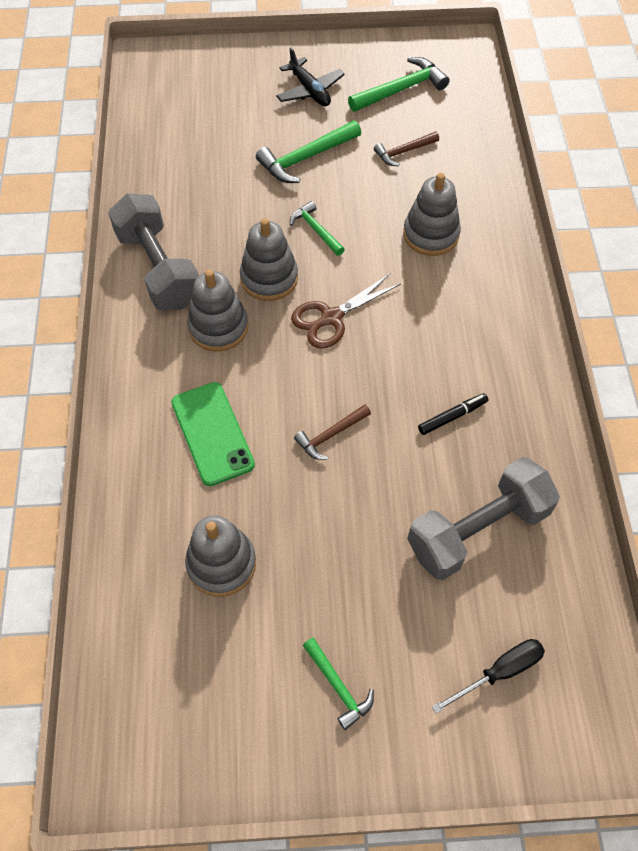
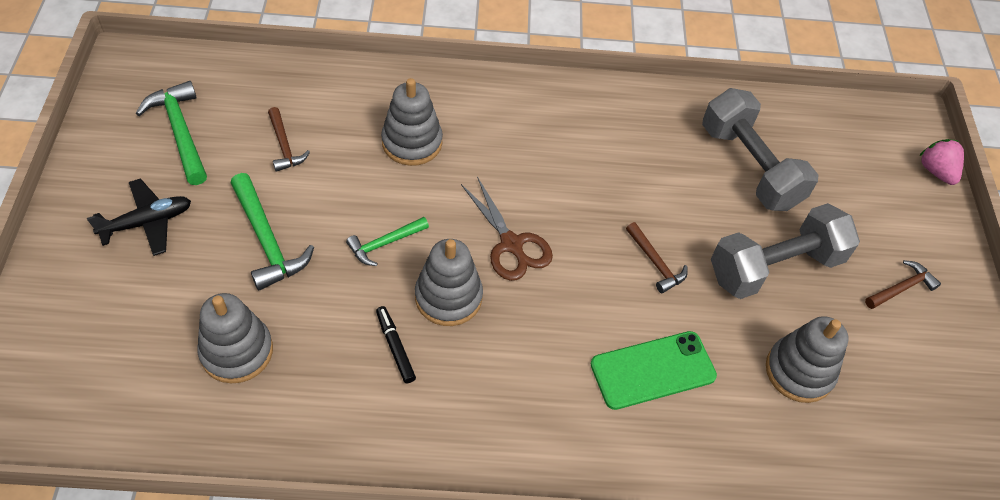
camera: 90 degrees left, 5 degrees down
(158, 269) = (415, 416): grey dumbbell -> grey dumbbell (775, 267)
(218, 327) = (513, 354): grey stacking toy -> grey stacking toy (237, 351)
(338, 686) = (901, 288): green hammer -> brown hammer
(452, 416) = (636, 164): black marker -> black marker (395, 347)
(499, 672) = (871, 176): black screwdriver -> none
(529, 762) = (936, 171): none -> pink strawberry

